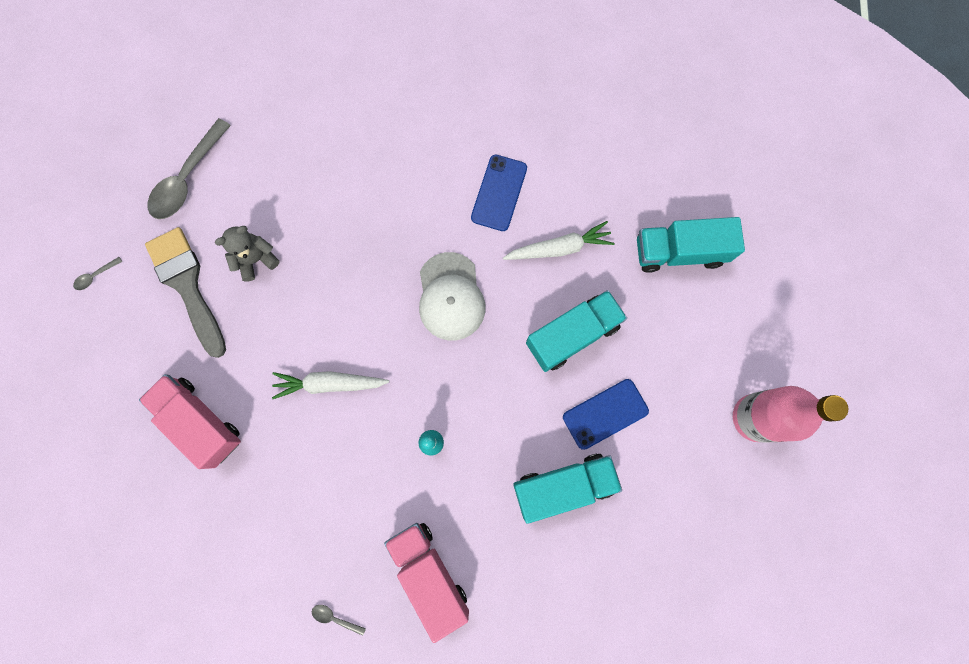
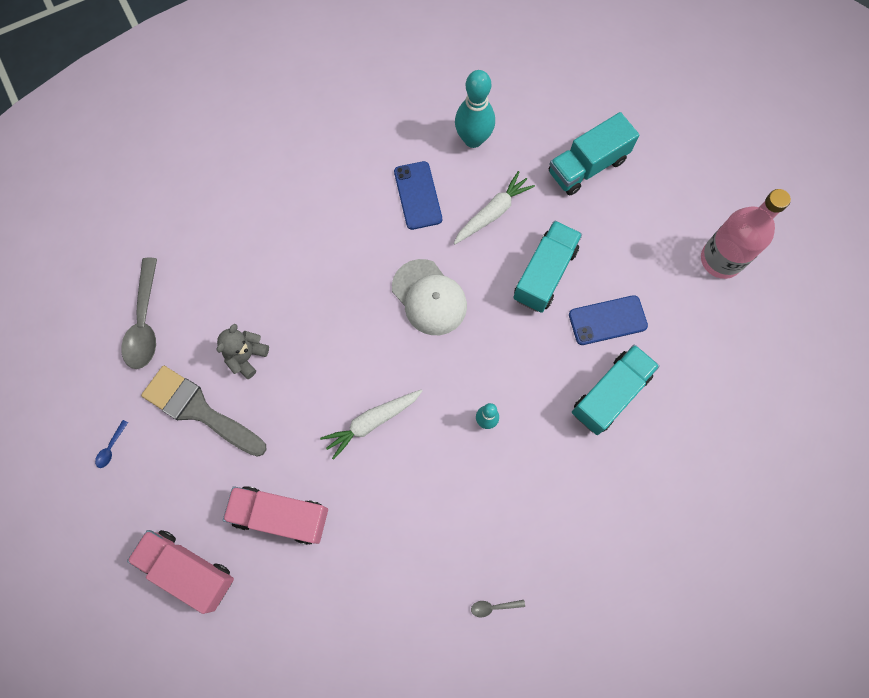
camera: 30 degrees left, 5 degrees down
(95, 276) = (111, 448): grey spoon -> blue spoon
(429, 573) = (547, 525): pink truck -> pink truck (188, 570)
(584, 166) = (473, 139): none -> turquoise bowling pin
(605, 414) = (607, 320): blue phone -> blue phone turned 45 degrees clockwise

